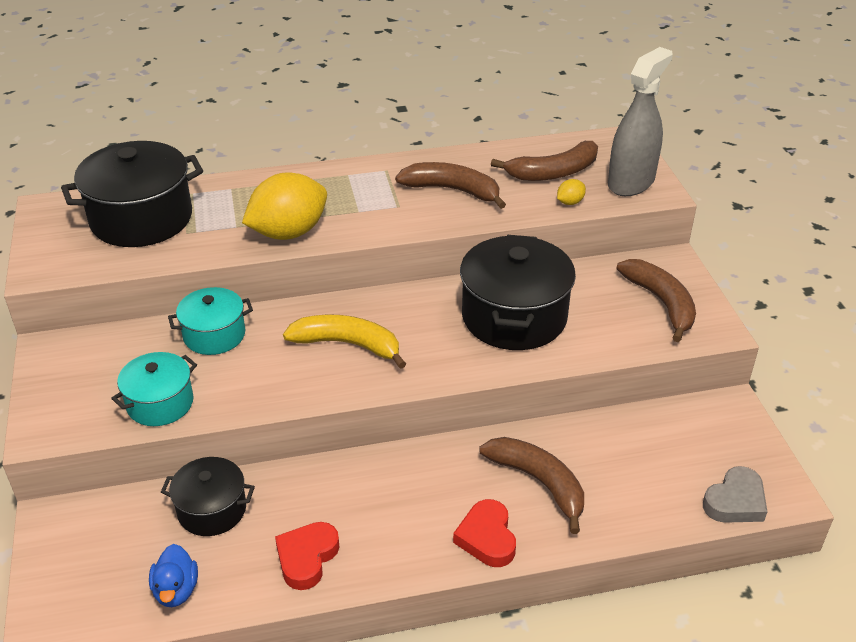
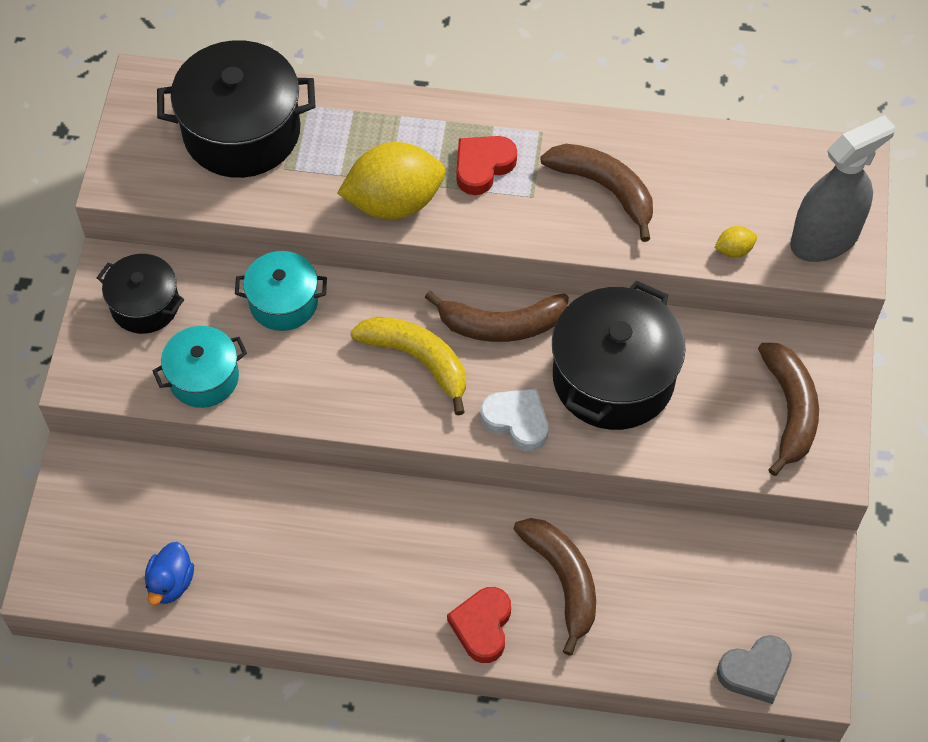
camera: 20 degrees right, 20 degrees up
(212, 510) = (229, 504): black pot -> black pot (145, 305)
(307, 558) = (301, 589): red heart -> red heart (483, 166)
(451, 364) = (516, 421): none -> white heart
(553, 172) = (738, 194): brown banana -> brown banana (501, 325)

